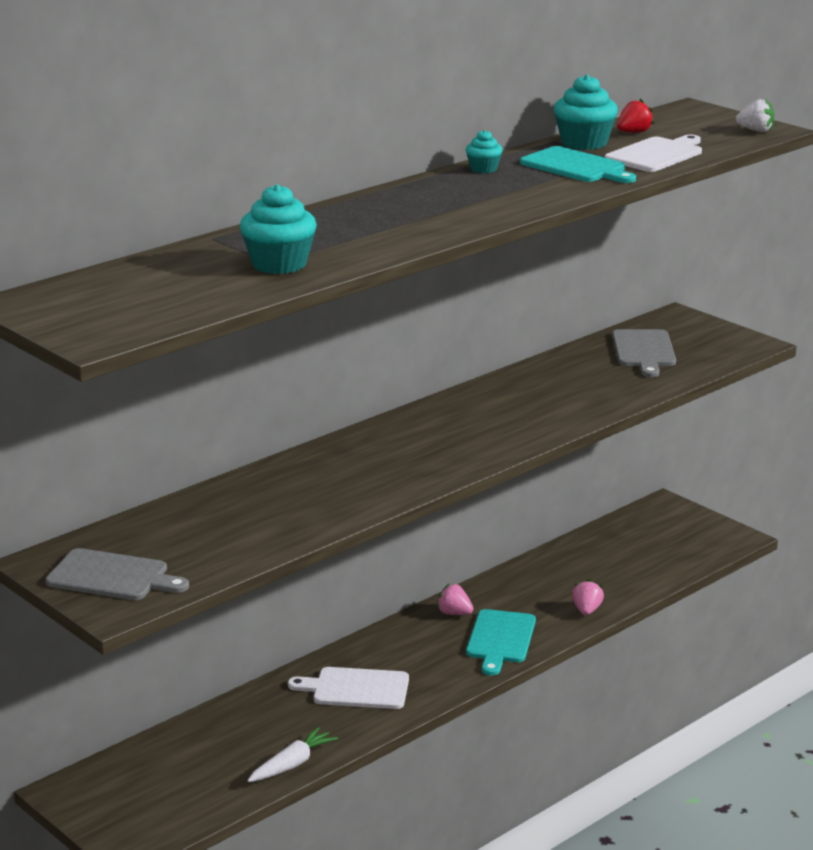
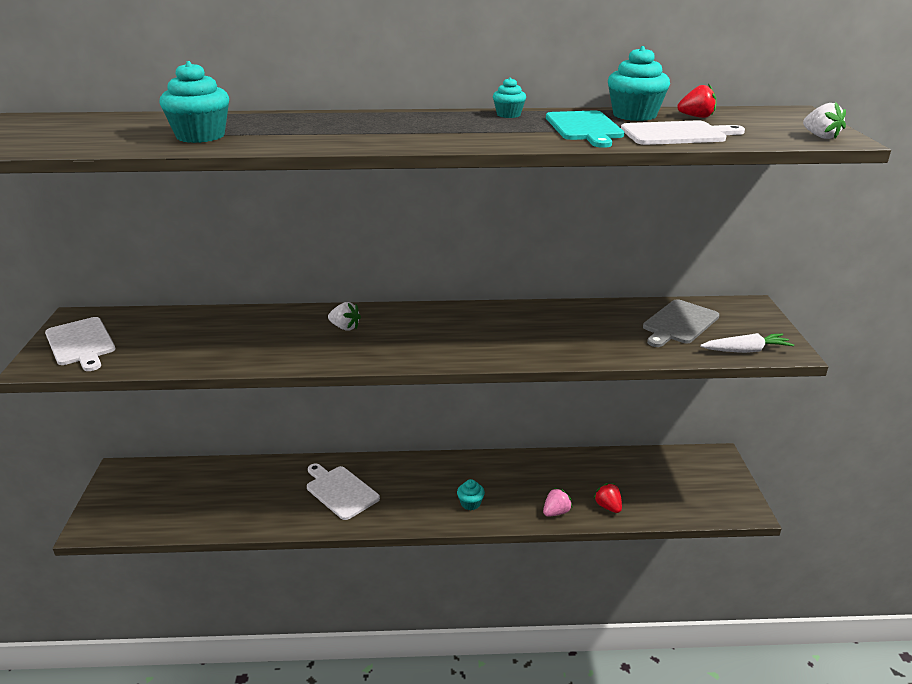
camera: 40 degrees right, 5 degrees up
(112, 576) = (81, 343): grey cutting board -> white cutting board
(292, 764) = (234, 523): white carrot -> white carrot (745, 350)
(360, 460) = (345, 327): none -> white strawberry
(454, 613) = (468, 469): pink strawberry -> none
(500, 639) = (470, 503): turquoise cutting board -> turquoise cupcake
(625, 586) = (608, 507): none -> red strawberry

